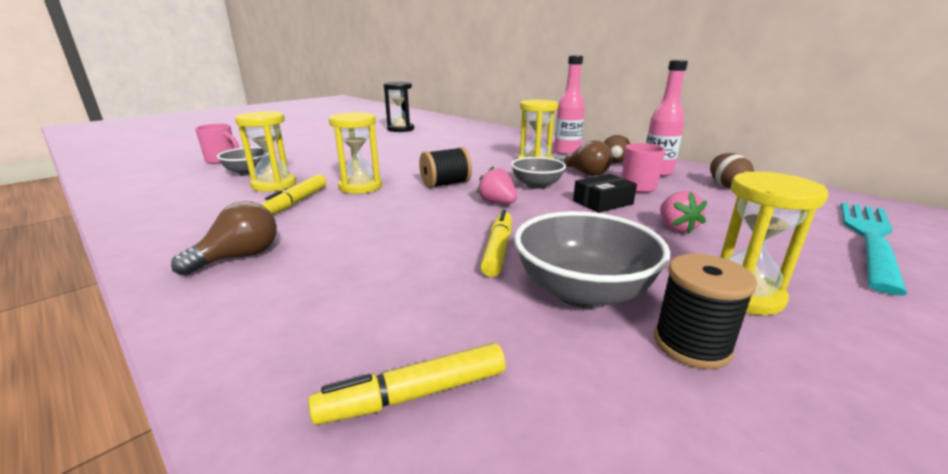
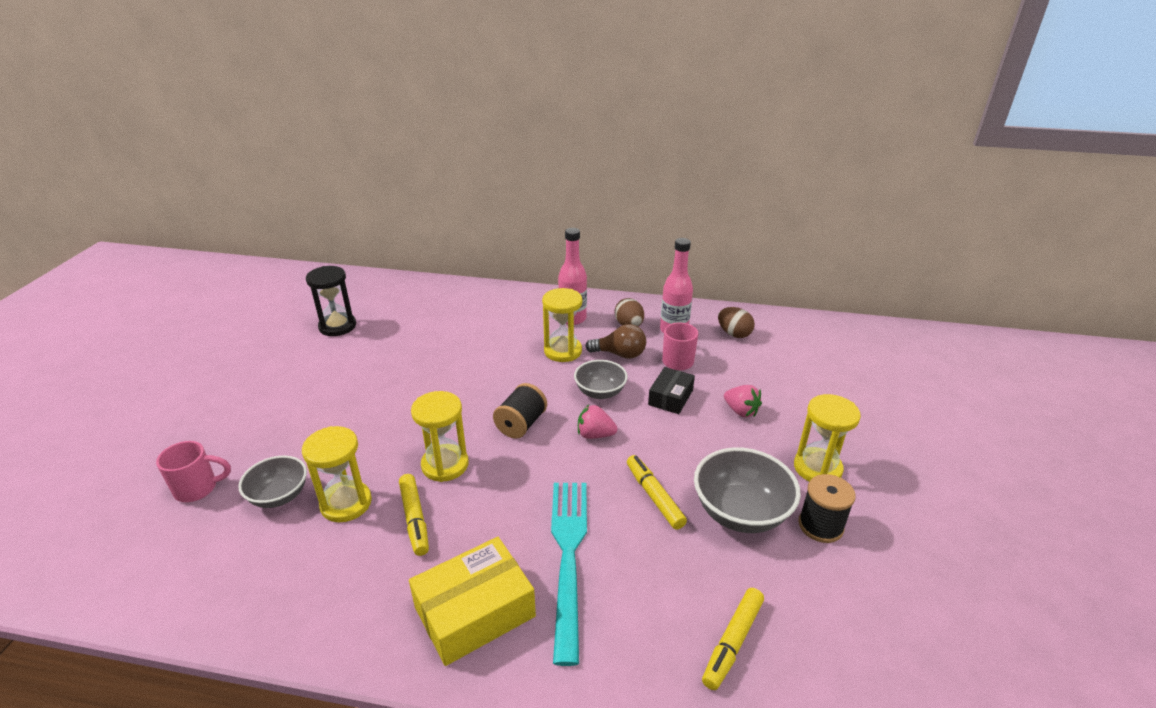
camera: 35 degrees left, 10 degrees up
(239, 257) = (474, 611): brown light bulb -> yellow box
(870, 239) = (845, 373): turquoise fork -> turquoise fork (568, 555)

